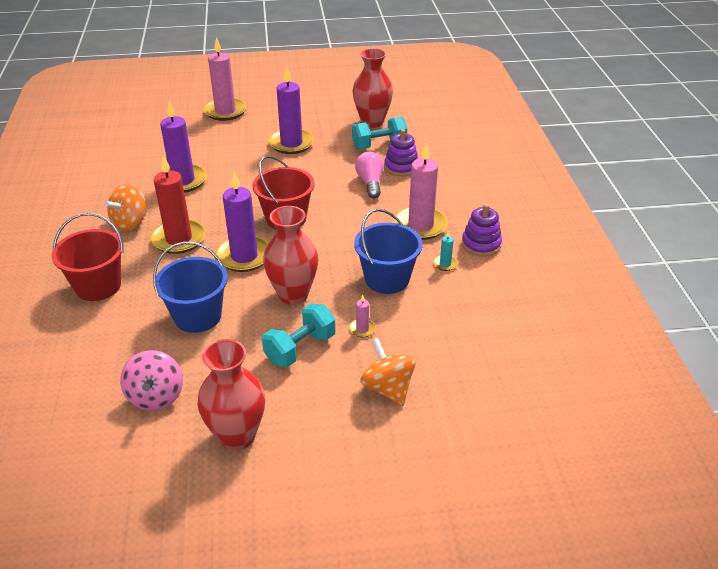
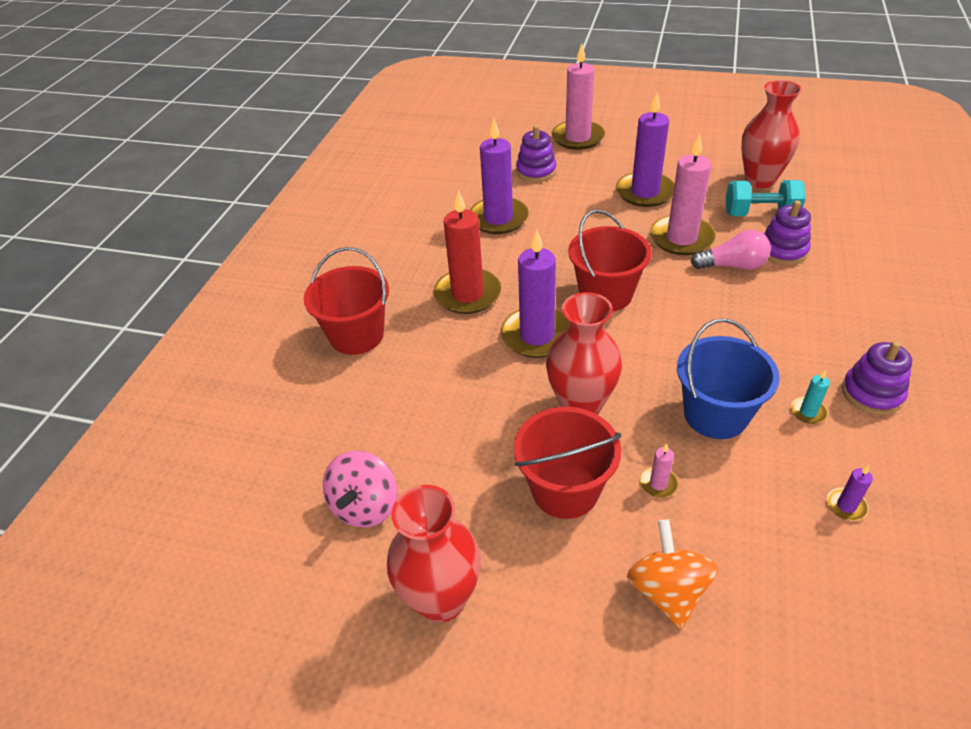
camera: 25 degrees right, 5 degrees up
(130, 222) = (421, 261): orange spinning top -> none
(197, 316) = (453, 406): blue bucket -> none
(200, 141) = (536, 171): none -> purple stacking toy
(300, 348) = (565, 490): turquoise dumbbell -> red bucket
(370, 183) = (733, 266): pink light bulb -> pink light bulb turned 75 degrees clockwise
(420, 225) = (787, 343): pink candle -> pink candle (681, 238)
(482, 312) = (846, 506): none -> purple candle

